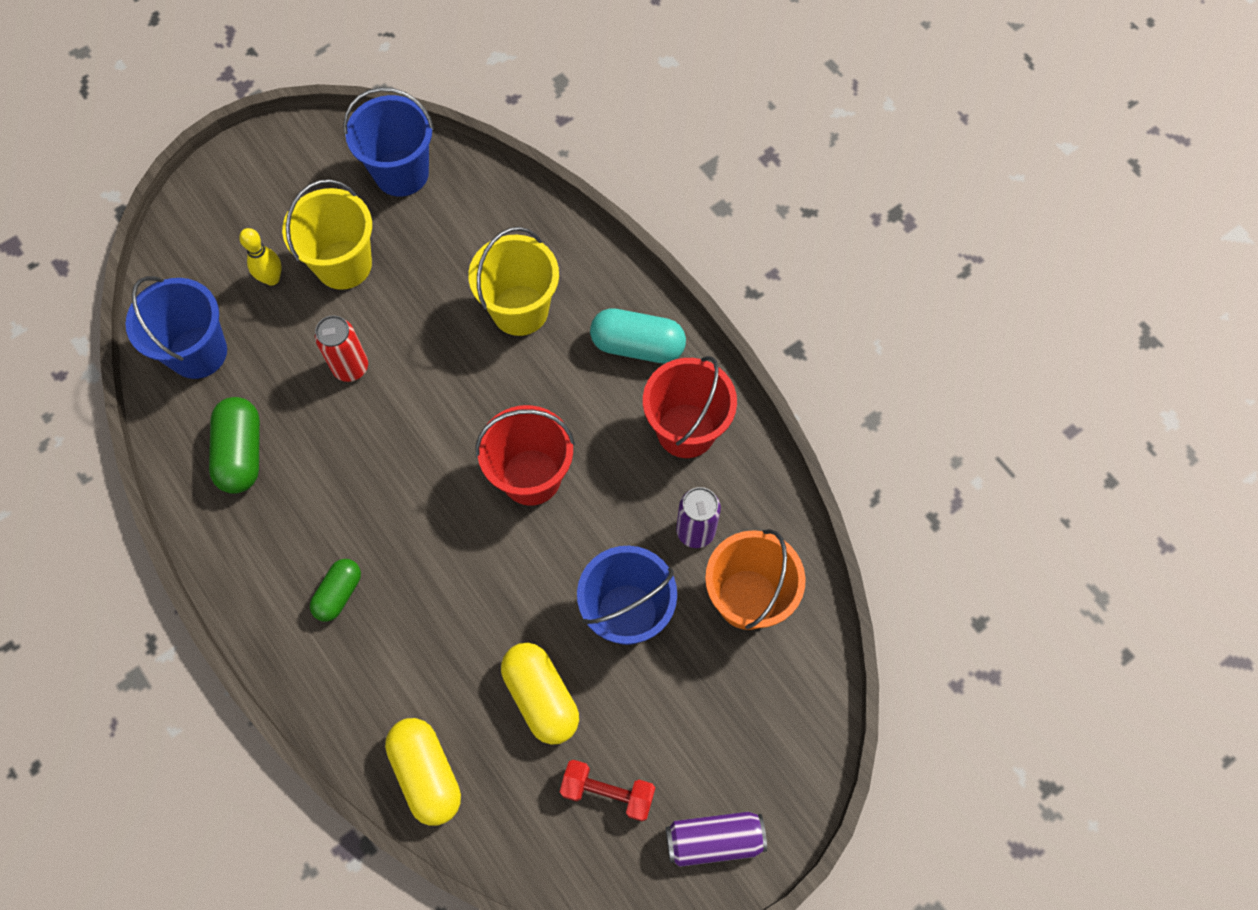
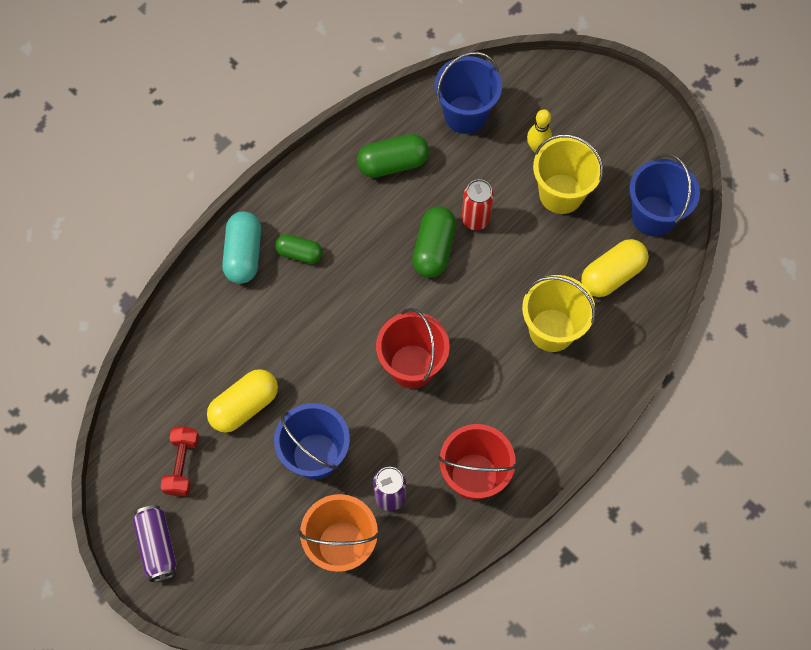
camera: 80 degrees right, 0 degrees up
(378, 424) = (434, 249): none -> green capsule
(427, 773) = (181, 340): yellow capsule -> yellow capsule (612, 275)
(637, 346) = (540, 426): turquoise capsule -> turquoise capsule (243, 254)

